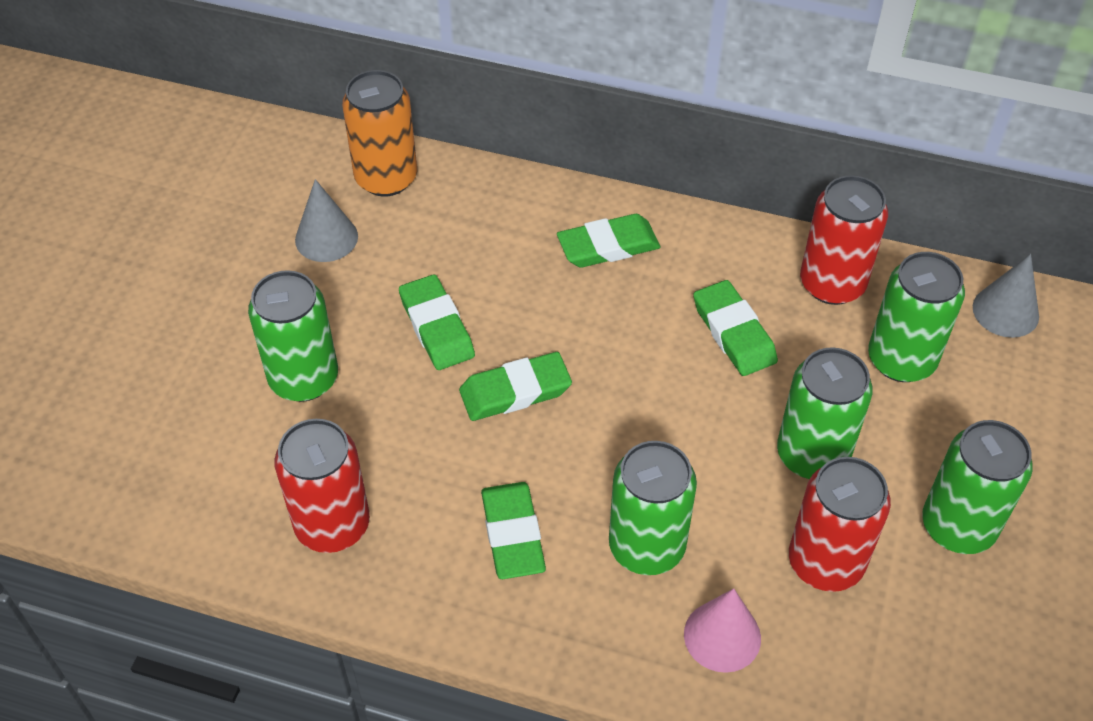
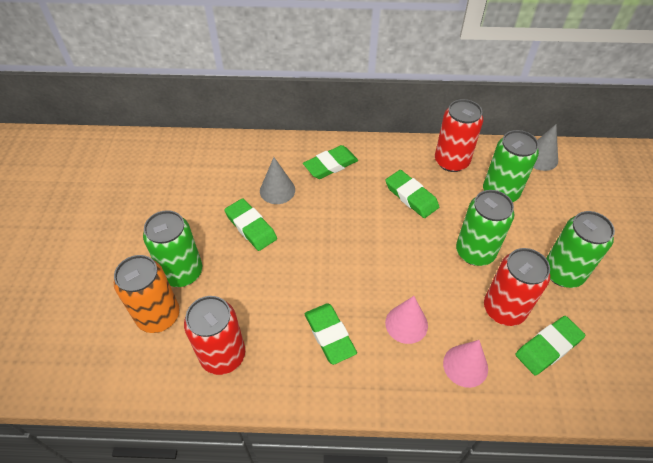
camera: 15 degrees left, 0 degrees up
(326, 238) = (174, 191): grey cone -> grey cone (277, 190)
(386, 178) = (199, 153): orange can -> orange can (158, 316)
(515, 391) = (305, 253): green eraser -> green eraser (548, 347)
(646, 546) = (406, 324): green can -> pink cone

